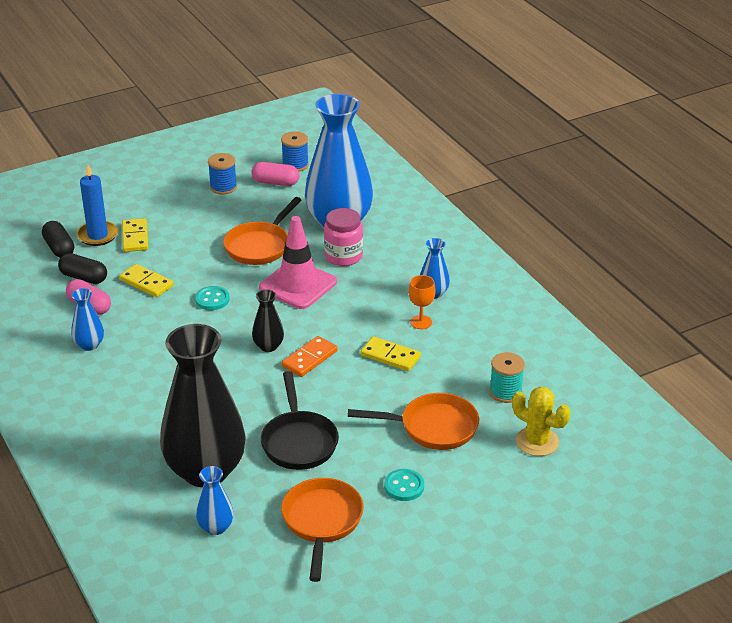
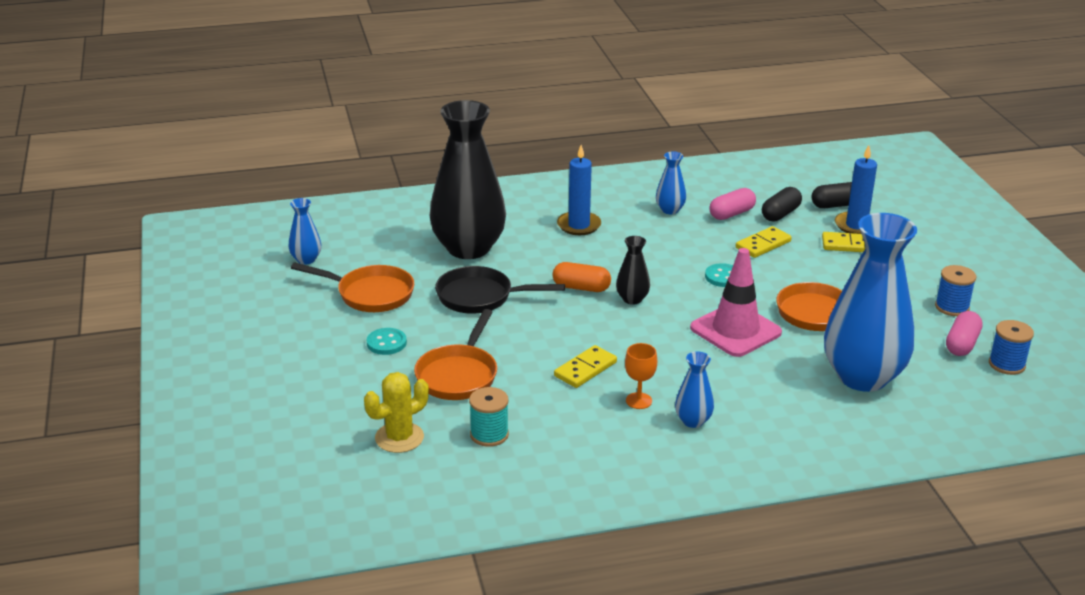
camera: 105 degrees right, 5 degrees down
(136, 400) = (579, 225): none -> blue candle
(216, 527) = (398, 246): blue vase -> blue vase (306, 259)
(259, 379) = (581, 287): none -> orange capsule
(309, 359) = (602, 320): orange domino -> none
(343, 256) = (786, 369): pink jar -> none

